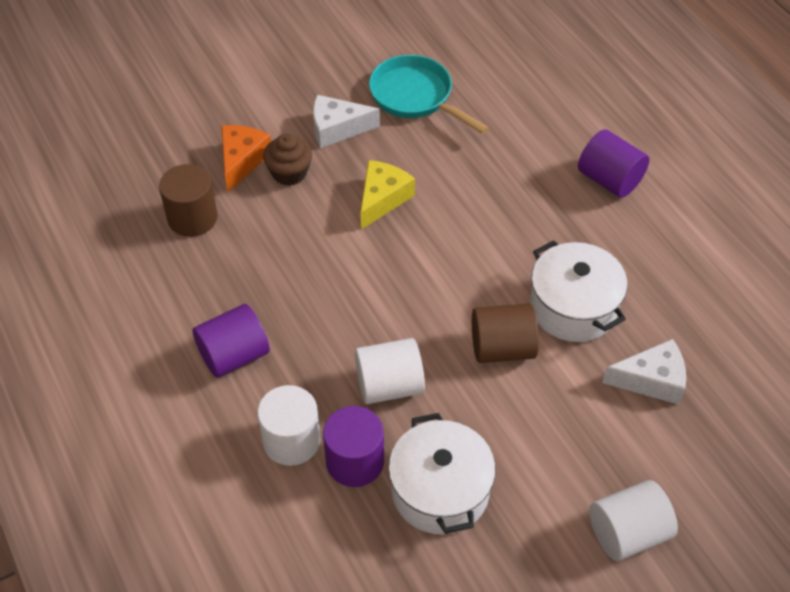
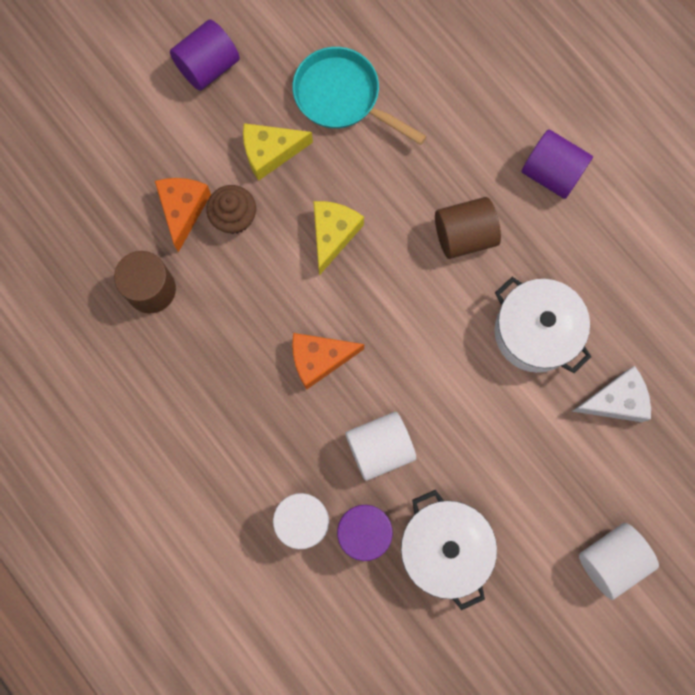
camera: 10 degrees left, 25 degrees up
(234, 355) = (230, 441): purple cylinder -> purple cylinder (208, 67)
(337, 129) = (270, 152): white cheese -> yellow cheese
(344, 298) = (319, 359): none -> orange cheese
(502, 348) = (476, 389): brown cylinder -> brown cylinder (464, 235)

